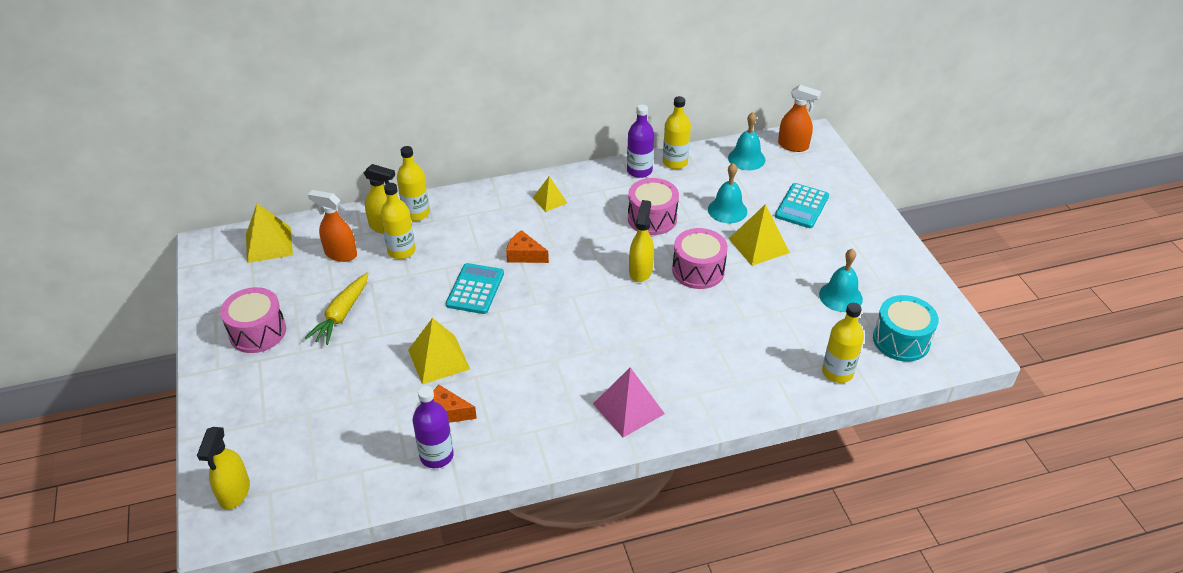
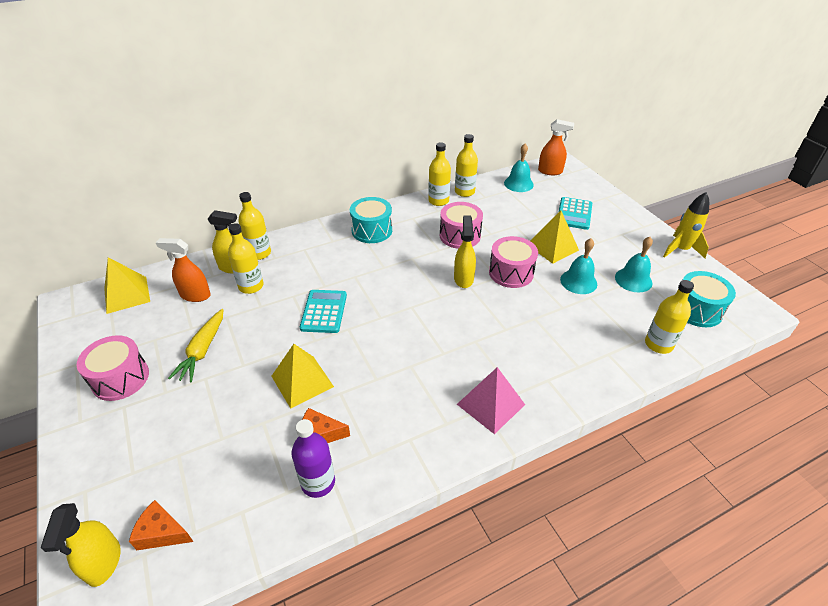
camera: 10 degrees left, 0 degrees up
(524, 255) = (361, 277): orange cheese -> orange cheese (162, 533)
(550, 200) = (372, 230): yellow pyramid -> turquoise drum
(639, 171) = (438, 201): purple bottle -> yellow bottle
(727, 210) = (517, 223): turquoise bell -> turquoise bell (578, 281)
(916, 267) = (680, 250): none -> yellow rocket

